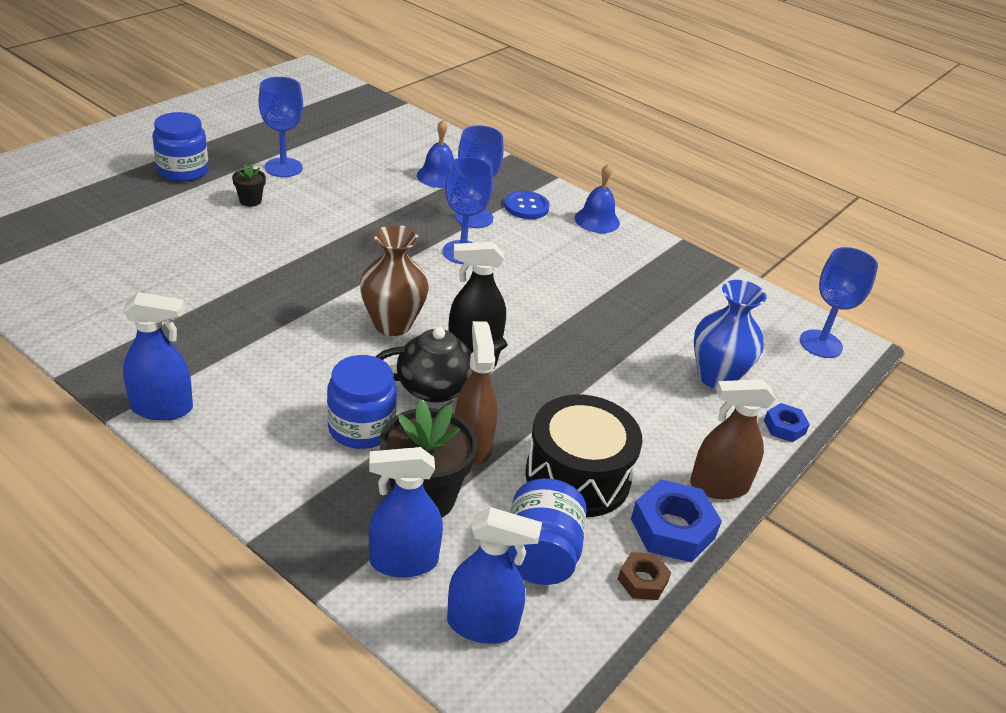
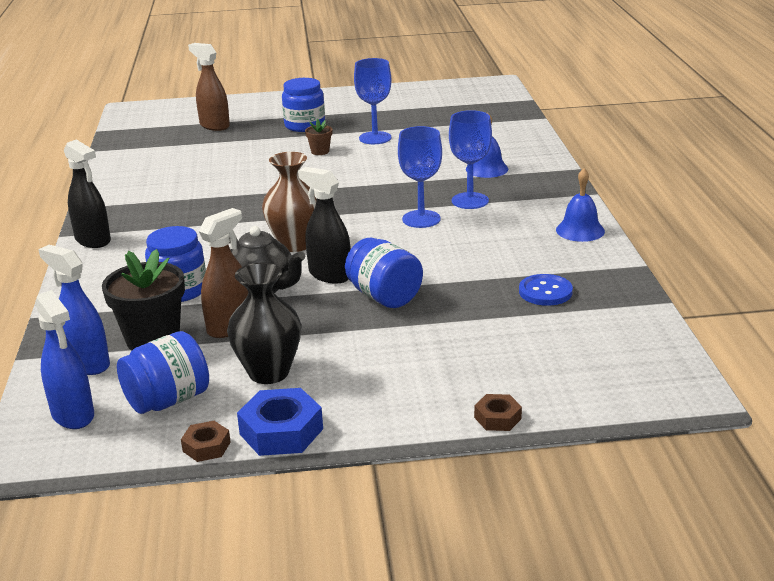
camera: 50 degrees right, 10 degrees down
(162, 408) = (93, 240): blue spray bottle -> black spray bottle
(250, 201) = (320, 151): black flower pot -> brown flower pot
(526, 207) = (529, 205): blue button -> blue button (545, 292)
(551, 350) = (384, 296): none -> blue jar
(577, 476) = (269, 372): black drum -> black vase
(716, 377) = (496, 363): blue vase -> none
(718, 486) = (364, 426): brown spray bottle -> brown spray bottle (214, 126)
(784, 427) = (497, 418): blue nut -> brown nut
(820, 344) = (653, 381): blue goblet -> none

